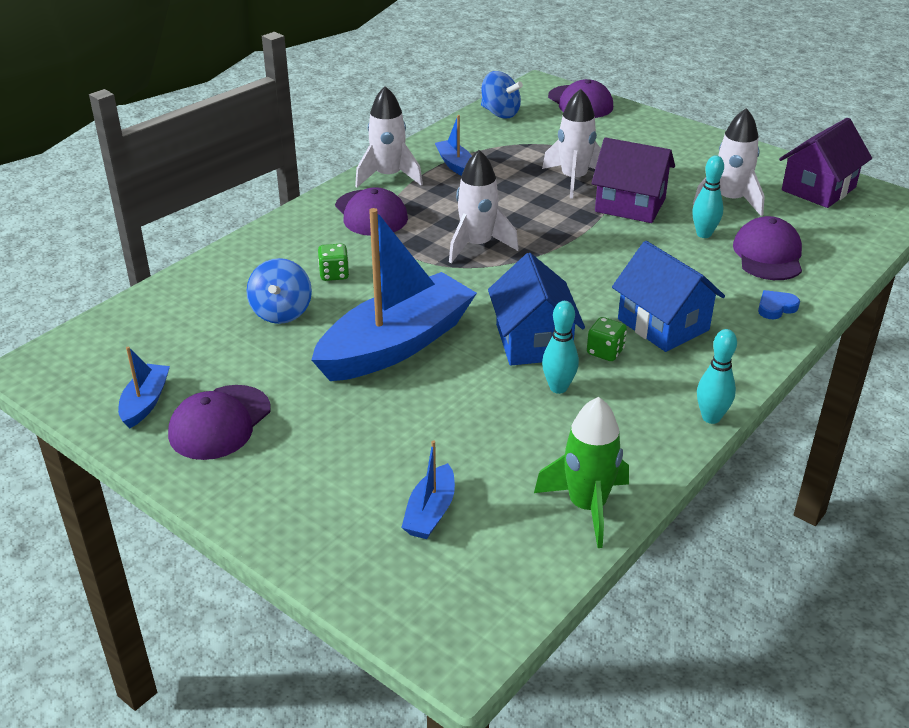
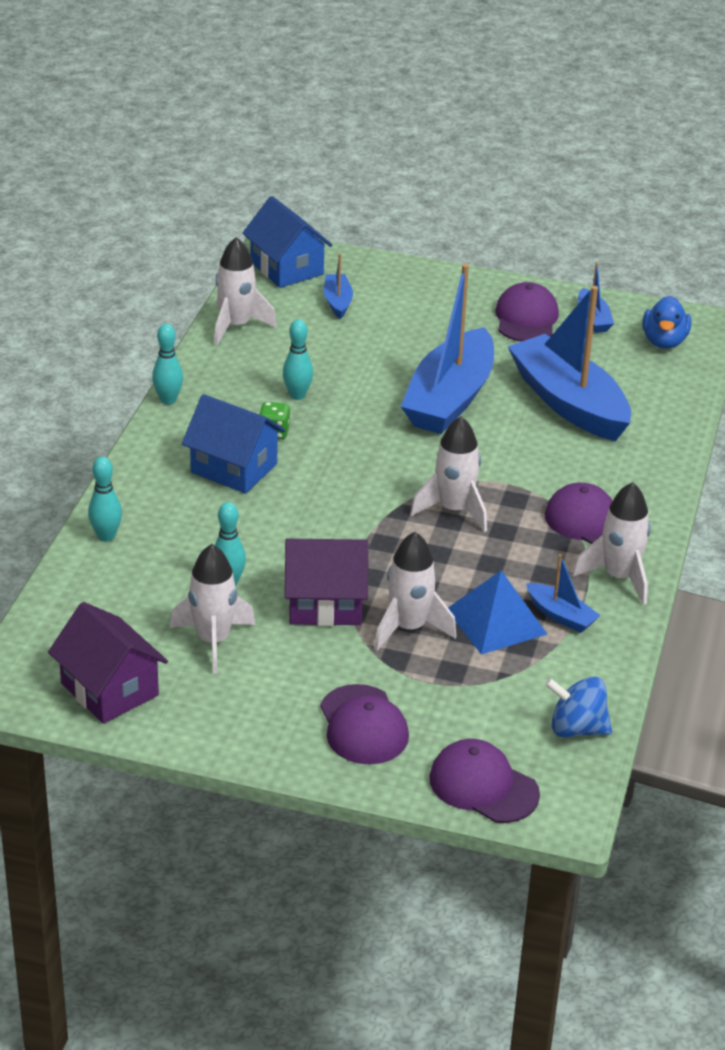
camera: 155 degrees right, 0 degrees up
(106, 354) = (664, 341): none -> blue duck
(281, 312) = (569, 403): blue spinning top -> blue boat
(334, 274) = (560, 447): green dice -> none
(505, 171) = (496, 621): none -> blue pyramid
(533, 341) = (339, 427): blue house -> blue house (287, 268)
(587, 506) = (236, 326): green rocket -> white rocket
(768, 255) = (153, 571): purple cap -> purple cap (363, 725)
(776, 307) = (134, 510): blue heart -> none
(807, 290) = (106, 536): none -> turquoise bowling pin
(818, 189) = (109, 689): purple house -> purple house turned 60 degrees counterclockwise

